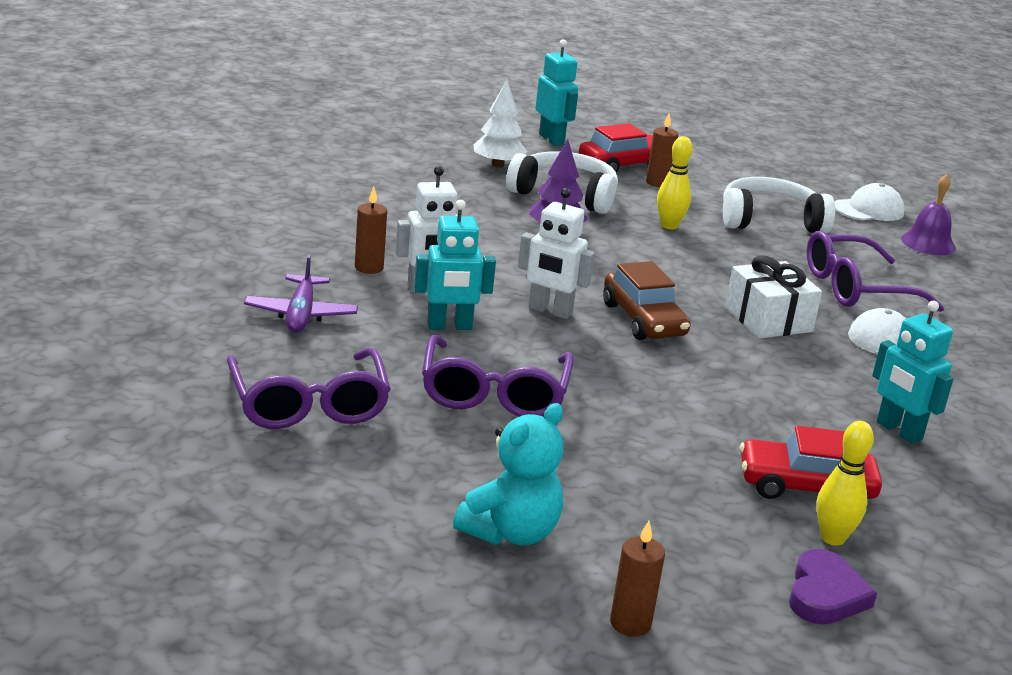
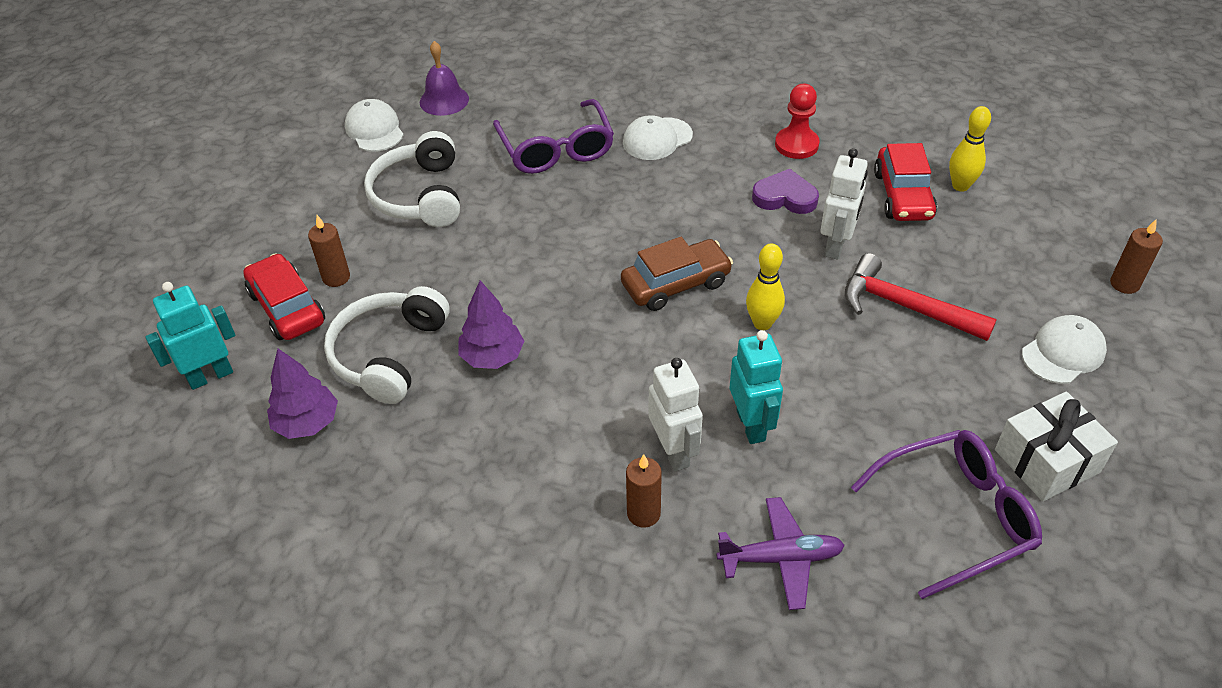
camera: 90 degrees left, 20 degrees up
(494, 393) = (863, 379): purple glasses -> none
(498, 165) = (307, 423): white tree -> purple tree
(511, 532) = (1063, 352): turquoise teddy bear -> white cap
(550, 311) = (685, 351): white robot -> white robot (836, 246)
(600, 442) = (905, 306): none -> red hammer
(669, 226) = (453, 268): yellow bowling pin -> yellow bowling pin (762, 323)
(768, 319) = (640, 204): white gift -> white gift (1047, 461)
(825, 594) = (1028, 193): purple heart -> purple heart (785, 197)
(898, 431) = (796, 145): turquoise robot -> red pawn

